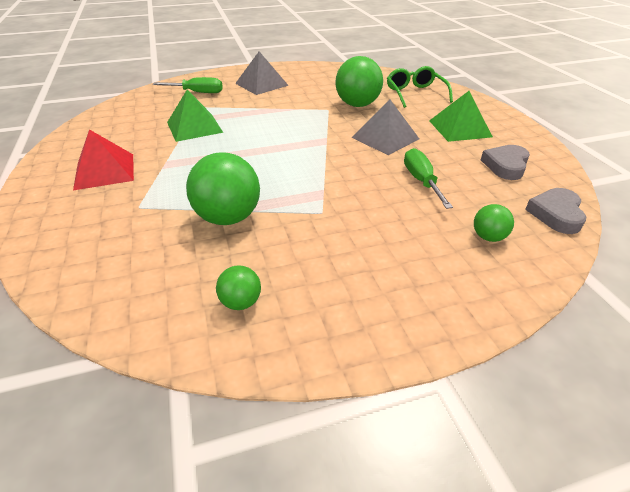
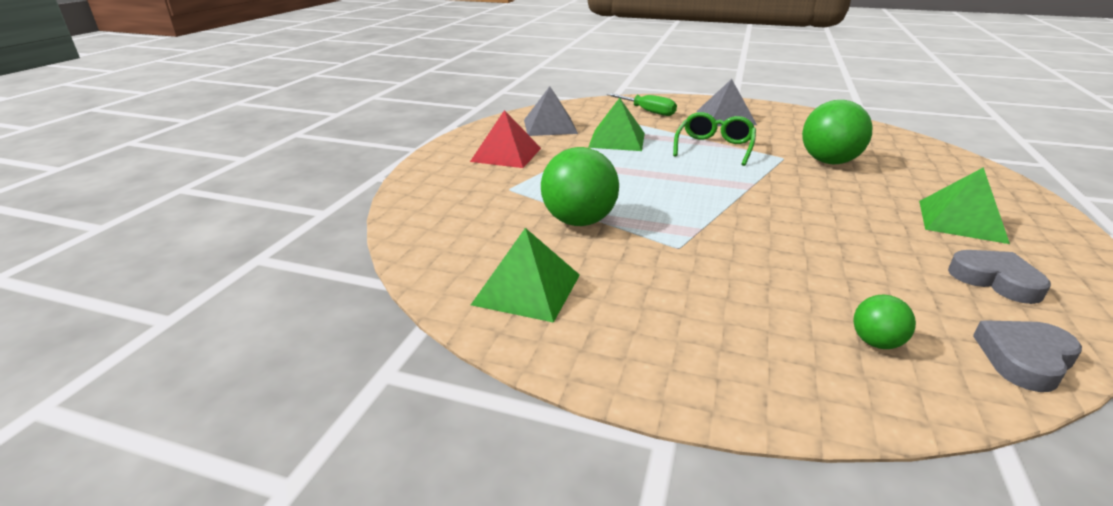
camera: 35 degrees right, 10 degrees down
(241, 302) = (527, 289): green ball -> green pyramid
(385, 138) = (832, 203): grey pyramid -> grey pyramid (550, 126)
(415, 94) = (929, 168): green glasses -> green glasses (714, 147)
(421, 181) = (838, 258): green screwdriver -> none
(505, 165) = (995, 280): grey heart -> grey heart turned 75 degrees clockwise

